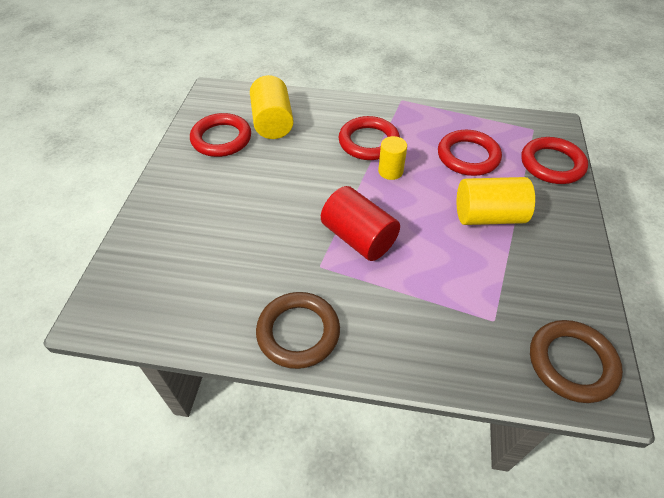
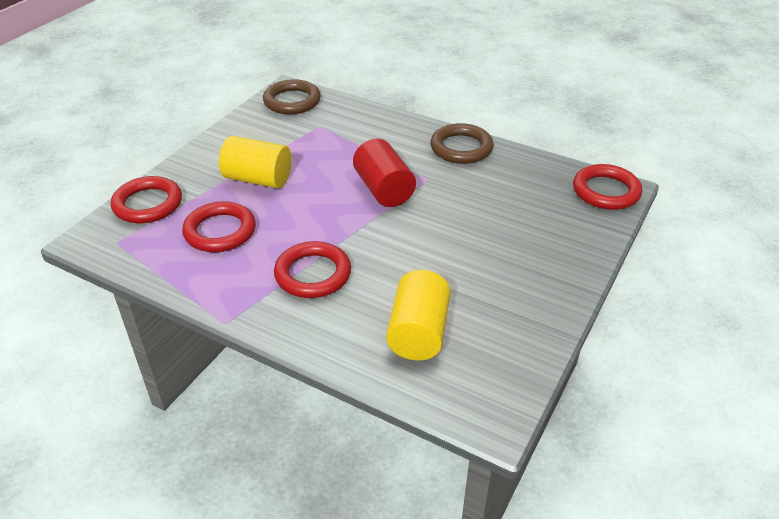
camera: 160 degrees left, 10 degrees down
(221, 139) = (493, 325): red ring -> red ring (606, 191)
(390, 171) = (313, 236): yellow cylinder -> none

